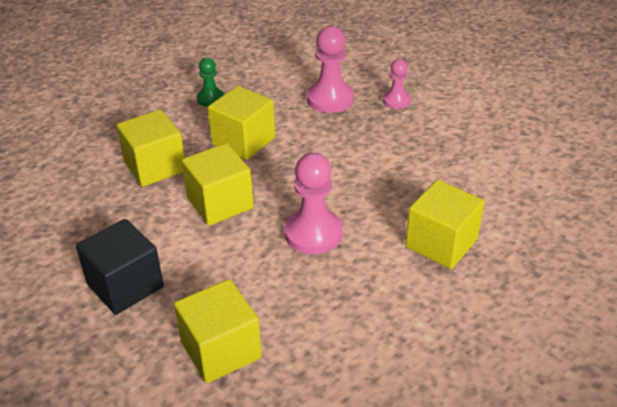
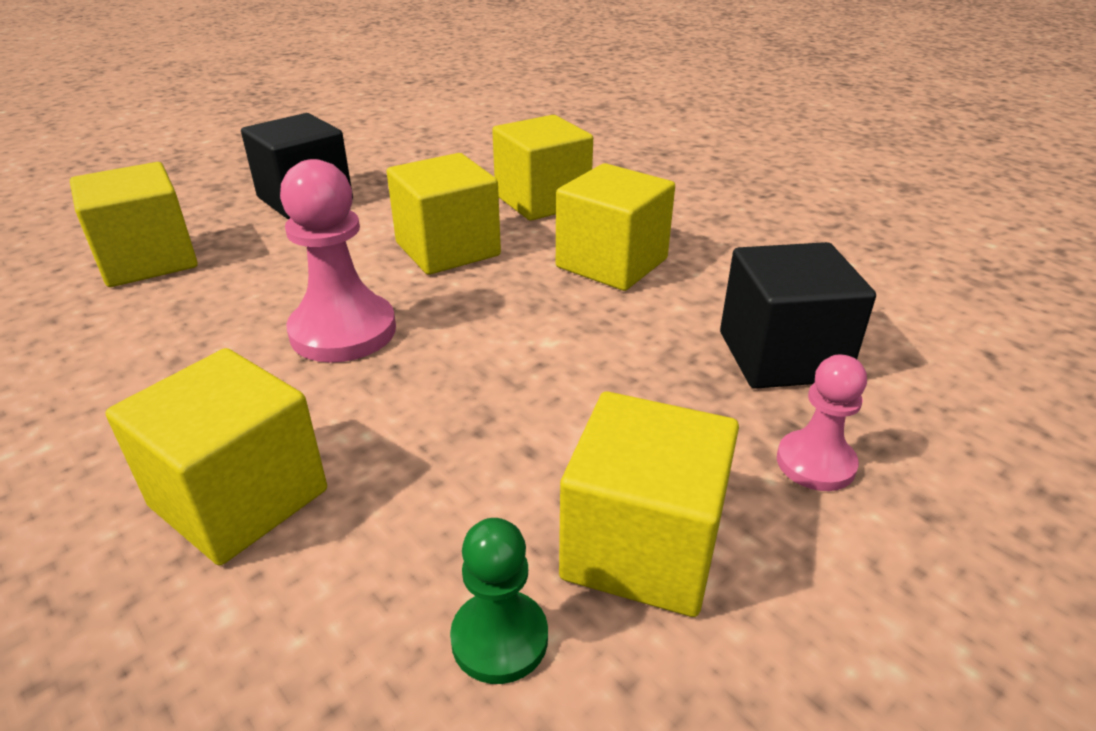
camera: 90 degrees right, 5 degrees down
(210, 99) = (733, 231): green pawn -> green pawn (499, 638)
(330, 99) = (781, 356): pink pawn -> black cube
(444, 140) = (642, 547): none -> yellow cube

